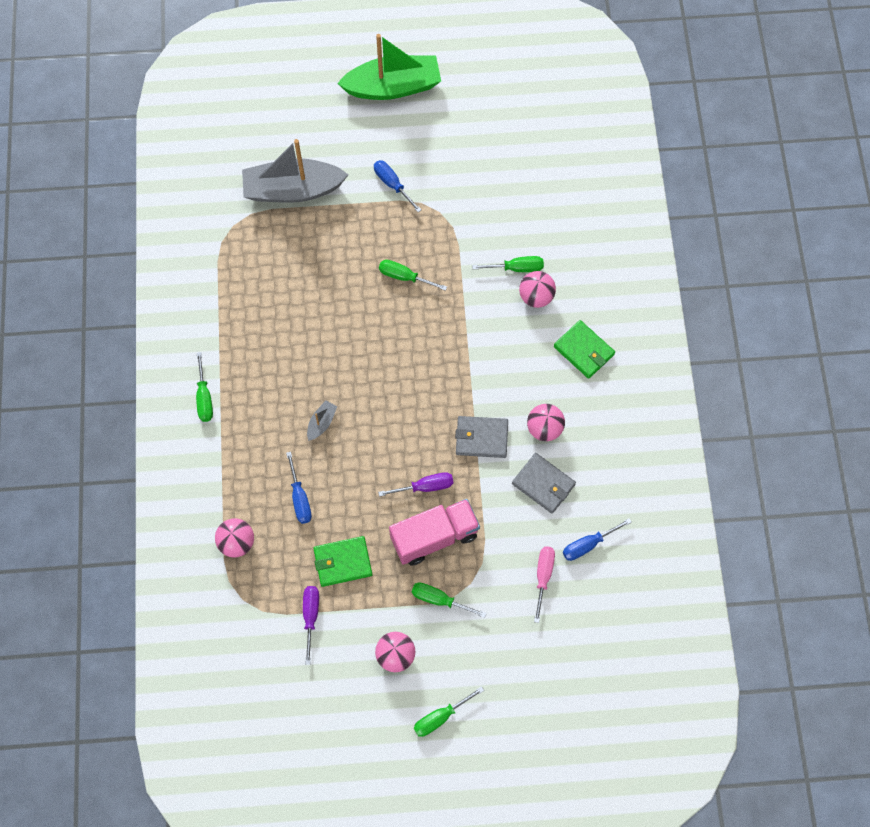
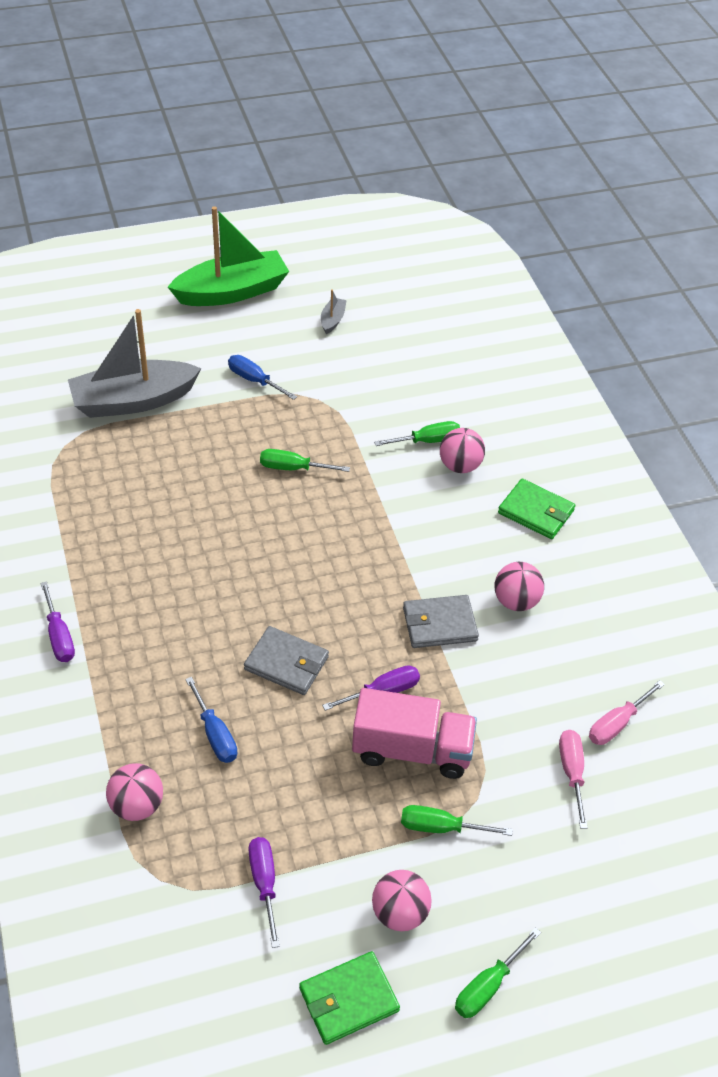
camera: 15 degrees left, 20 degrees down
(204, 397) = (59, 636): green screwdriver -> purple screwdriver
(321, 423) = (225, 640): grey boat -> grey boat (332, 320)
(342, 562) = (293, 804): green wallet -> green wallet (348, 999)
(434, 537) = (412, 750): pink truck -> pink truck turned 45 degrees clockwise
(543, 484) = (535, 663): grey wallet -> grey wallet (286, 663)
(588, 544) = (617, 723): blue screwdriver -> pink screwdriver

